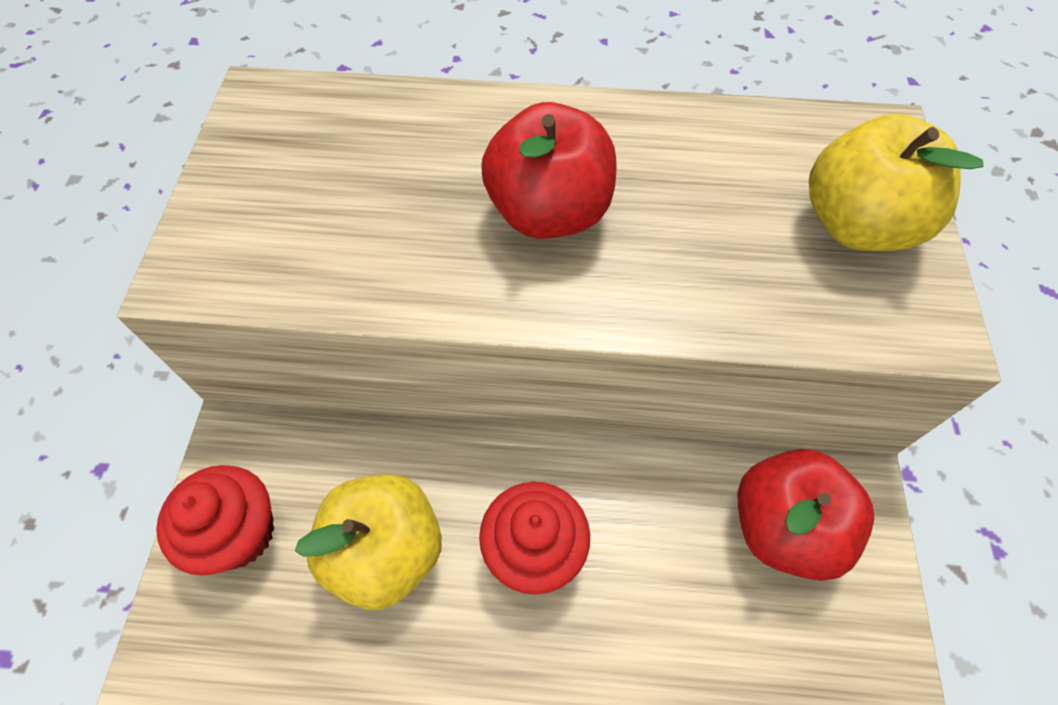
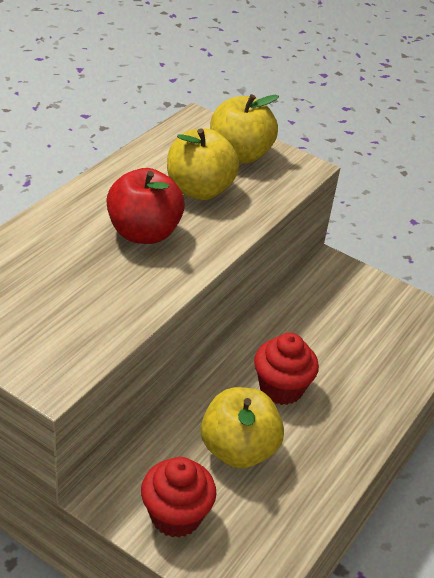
camera: 65 degrees left, 20 degrees down
(711, 222) = (199, 190): none -> yellow apple
(783, 526) = (332, 297): red apple -> none

